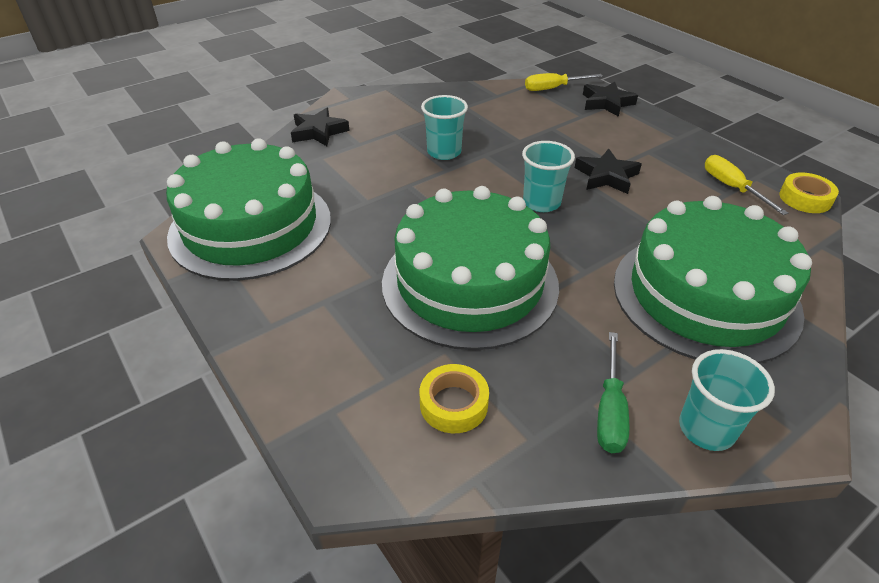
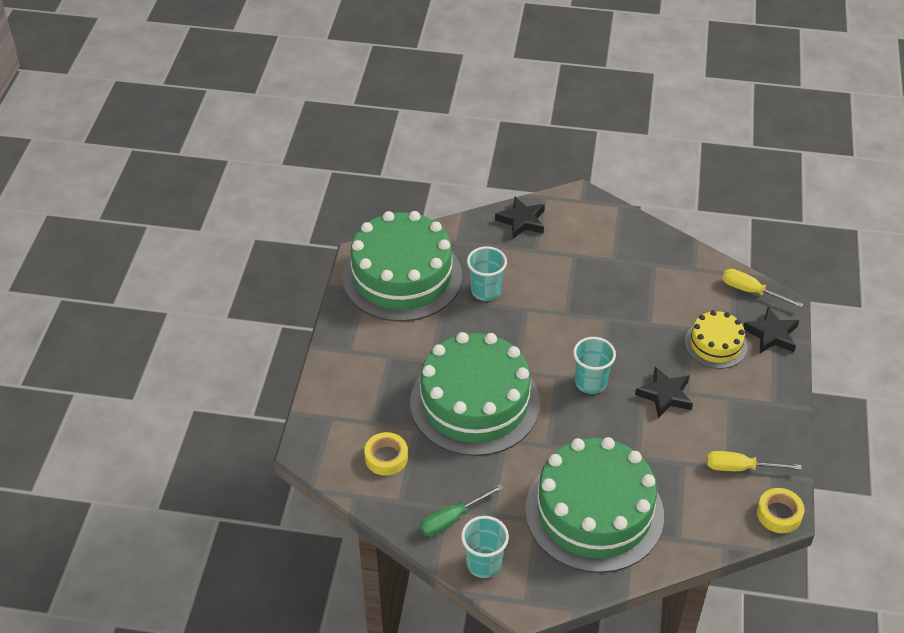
camera: 45 degrees right, 5 degrees up
(444, 152) = (582, 297): turquoise cup -> turquoise cup (486, 291)
(584, 127) = (715, 344): none -> yellow cake
(732, 188) = (740, 468): yellow screwdriver -> yellow screwdriver turned 105 degrees counterclockwise

